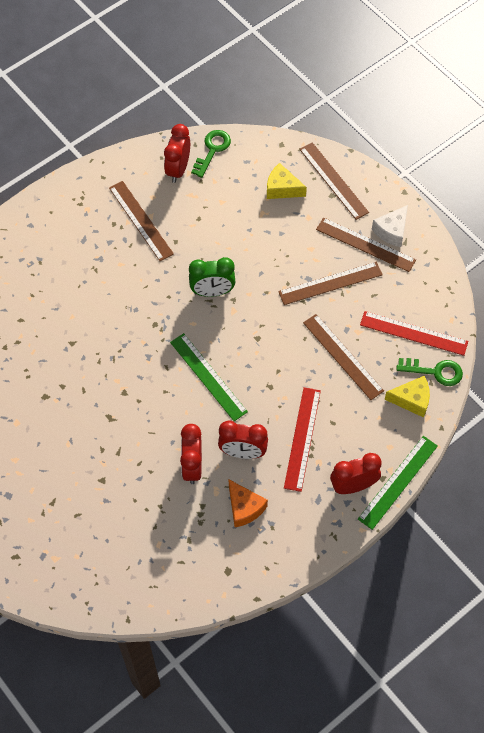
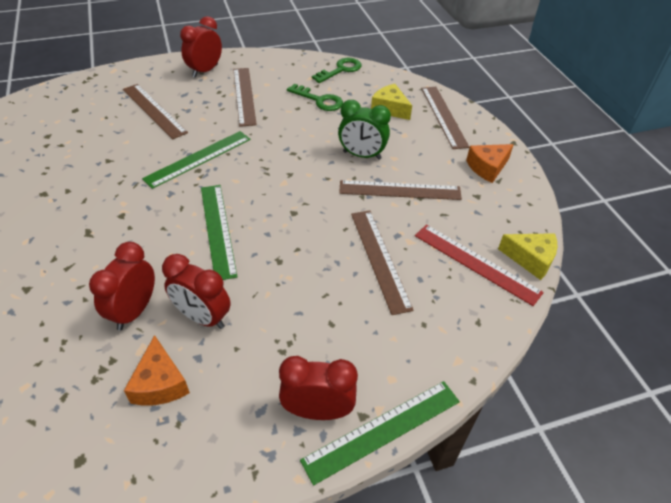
camera: 20 degrees right, 15 degrees down
(147, 312) = (198, 158): none -> green ruler
(178, 169) = (302, 73): red clock -> red clock (205, 71)
(212, 292) = (273, 162): green clock -> green clock (362, 155)
(302, 438) = (283, 328): red ruler -> none
(365, 244) = (454, 170): brown ruler -> brown ruler (154, 110)
(391, 231) = (487, 167): white cheese -> orange cheese
(412, 400) = (445, 333): yellow cheese -> yellow cheese (531, 259)
(435, 371) = (488, 311): green key -> green key (319, 100)

